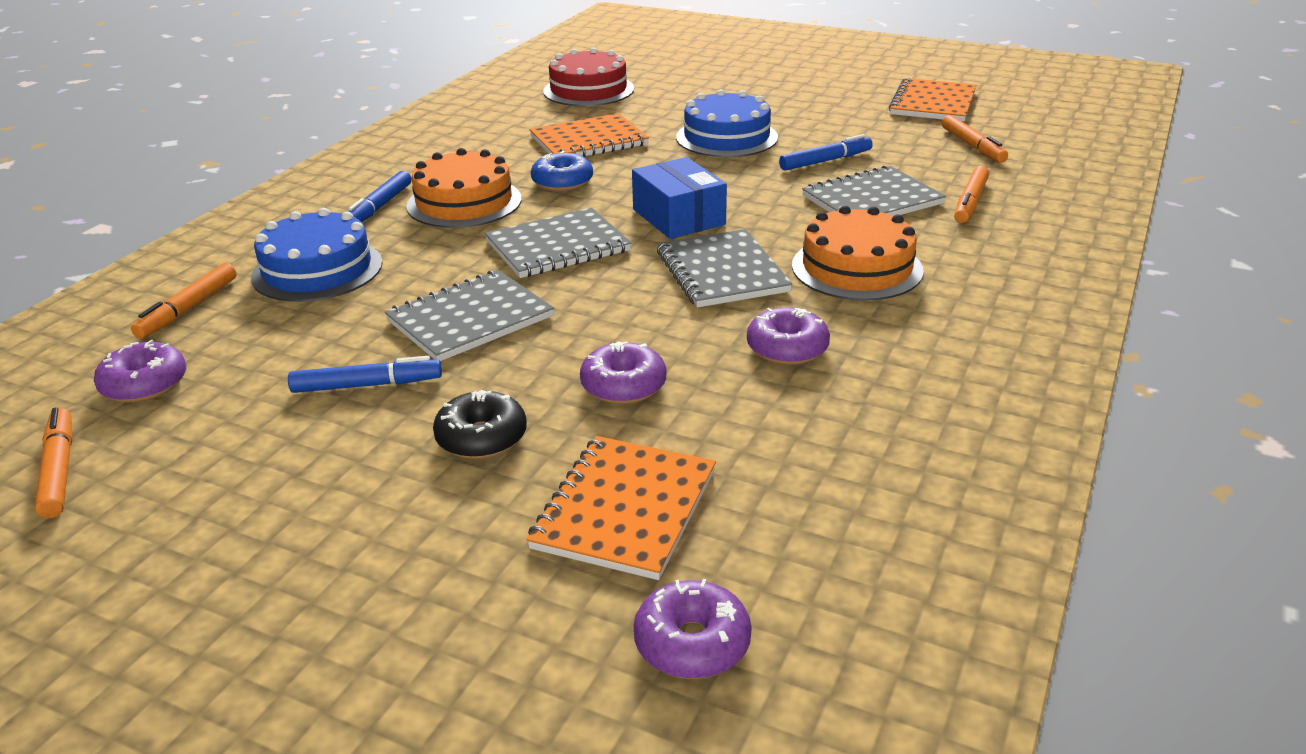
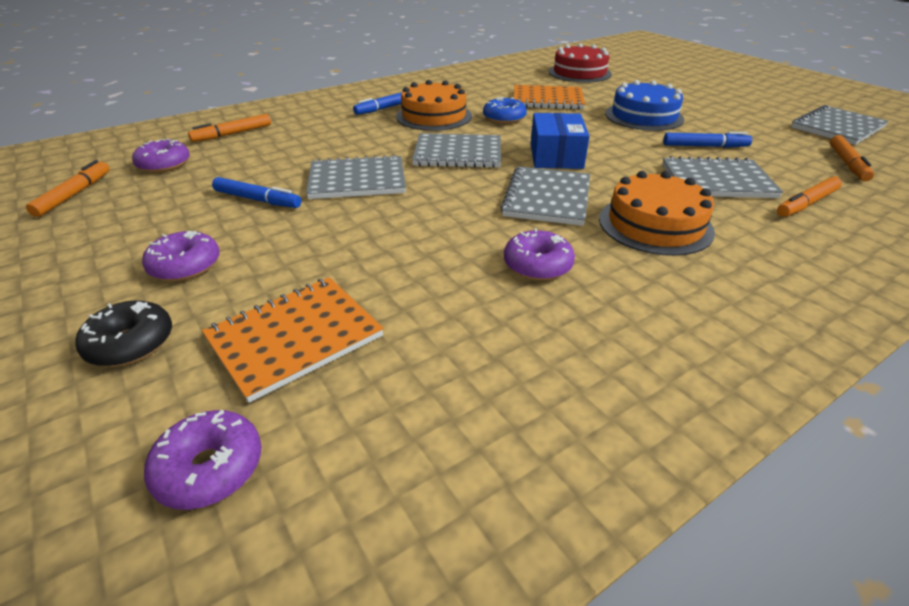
camera: 30 degrees right, 5 degrees up
(317, 270) = (315, 131): blue cake -> none
(481, 438) = (274, 253): black donut -> black donut (131, 344)
(623, 386) = (395, 251): purple donut -> purple donut (185, 266)
(933, 103) = (837, 127): orange notebook -> grey notebook

